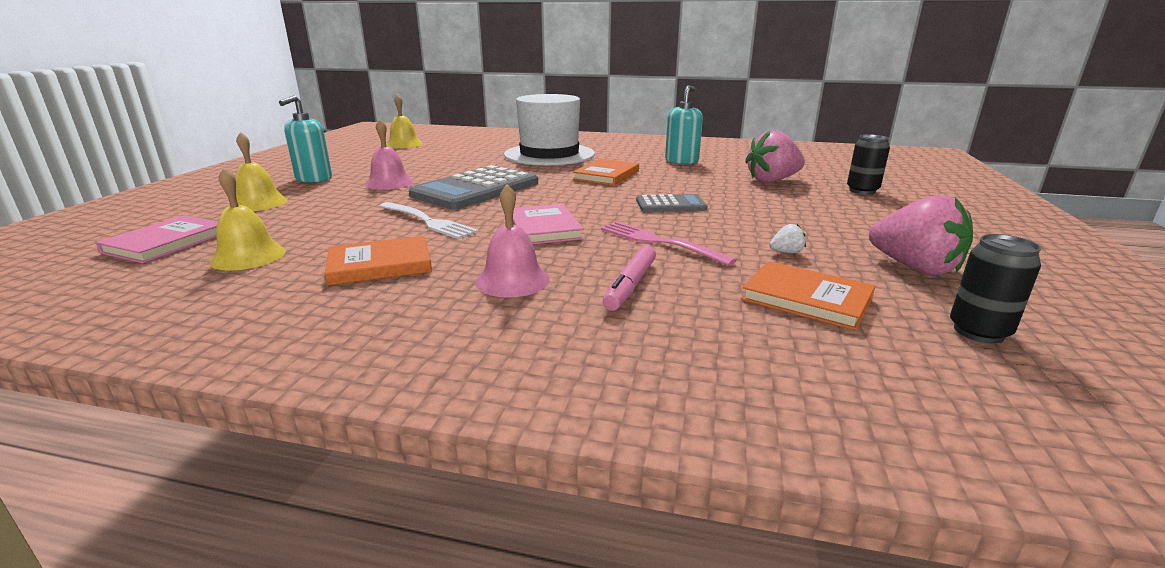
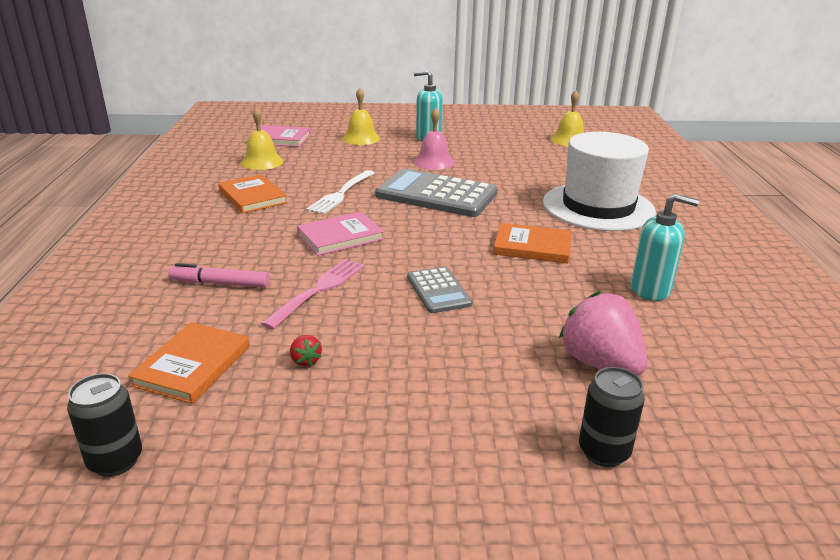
camera: 75 degrees right, 5 degrees up
(512, 280) = (228, 240): pink bell -> none
(786, 252) = (305, 361): white strawberry -> red strawberry
(914, 268) = (272, 448): pink strawberry -> none

